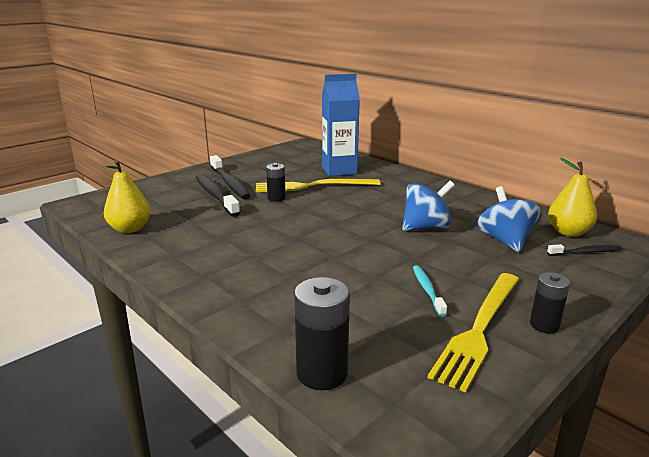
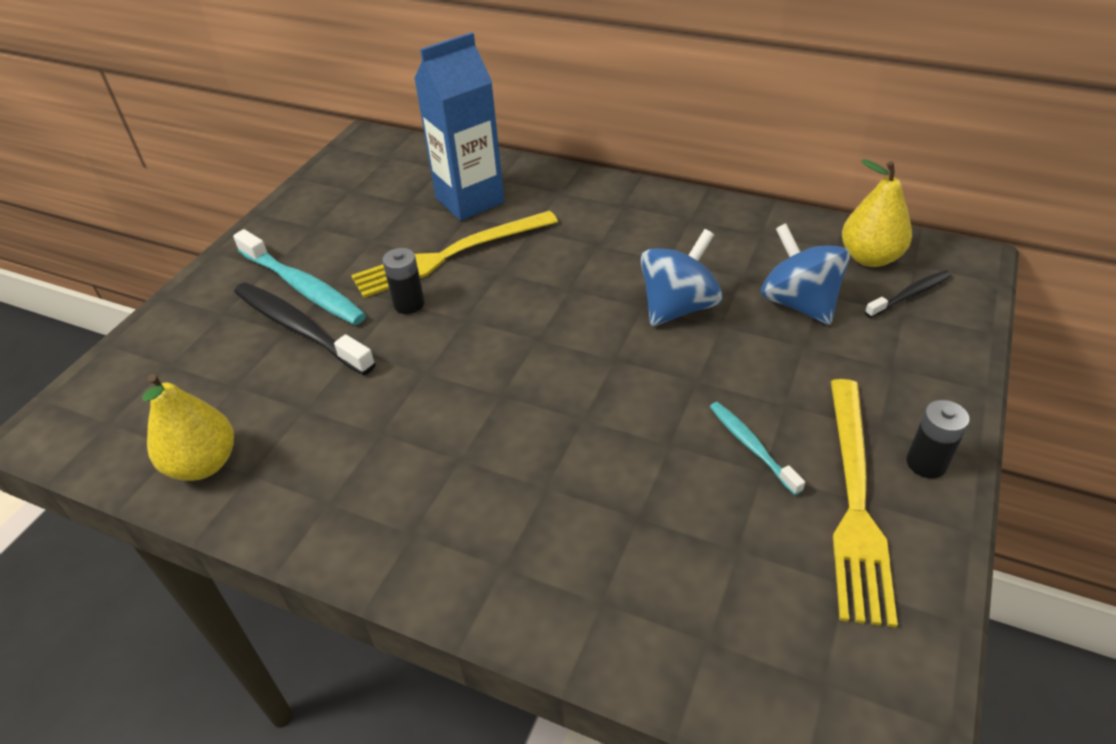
camera: 20 degrees left, 20 degrees up
(230, 183) = (303, 287): black toothbrush -> turquoise toothbrush
(322, 373) = (706, 668): black battery -> none

